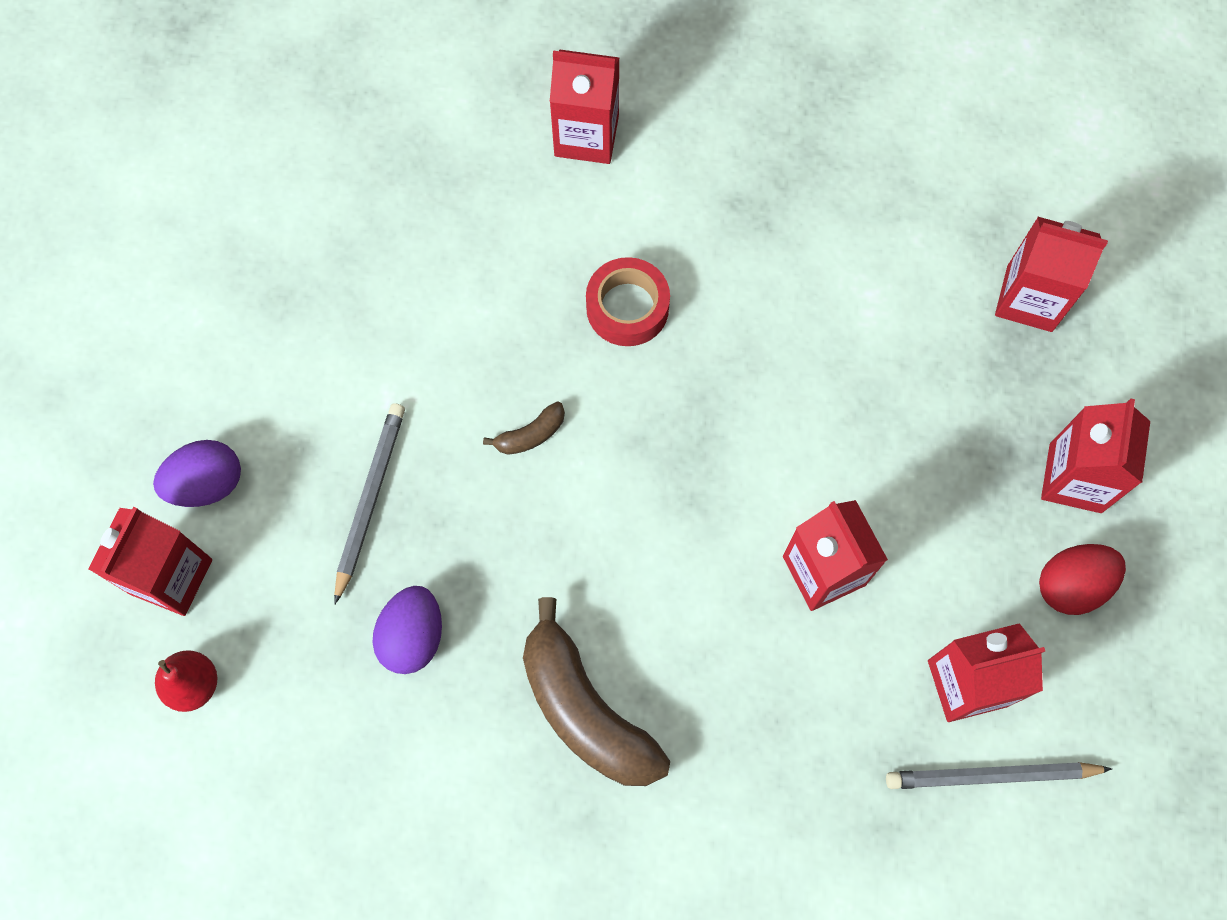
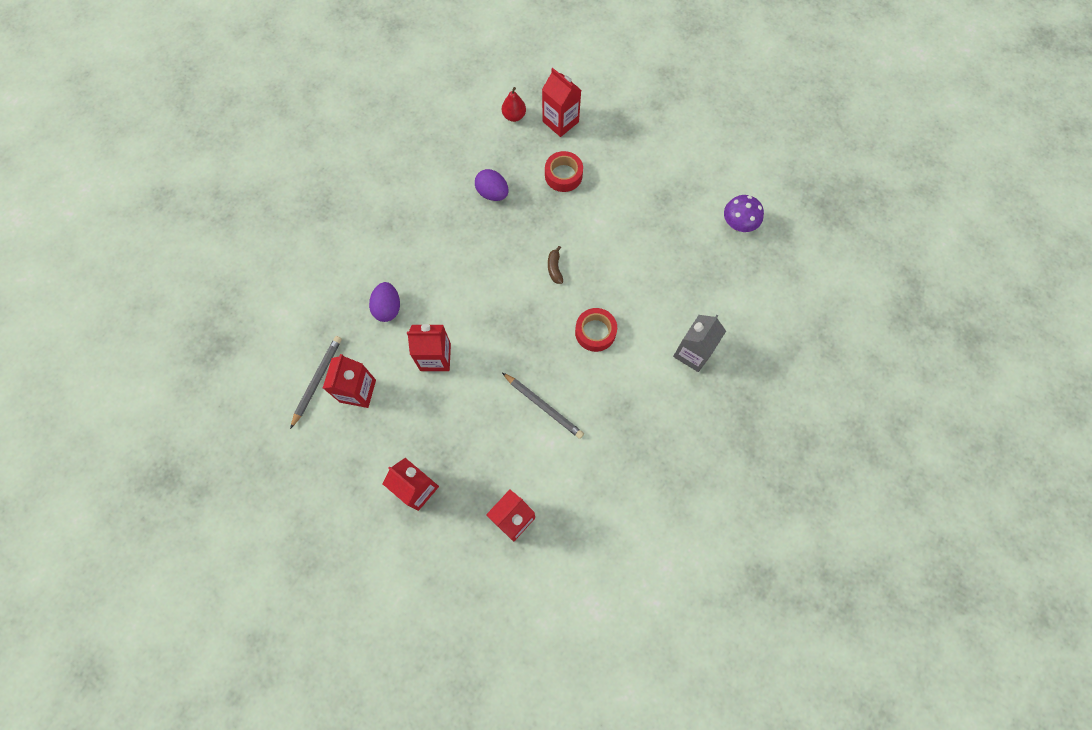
camera: 115 degrees right, 0 degrees up
(207, 483) = (593, 145): purple egg -> purple egg (388, 308)
(286, 150) = (738, 224): none -> purple mushroom
(307, 511) = (563, 175): none -> red tape
(370, 499) = (557, 198): grey pencil -> grey pencil (543, 406)
(585, 709) = (430, 241): brown banana -> none
(586, 136) = (692, 353): red carton -> grey carton
(1071, 585) = (372, 458): red egg -> none

